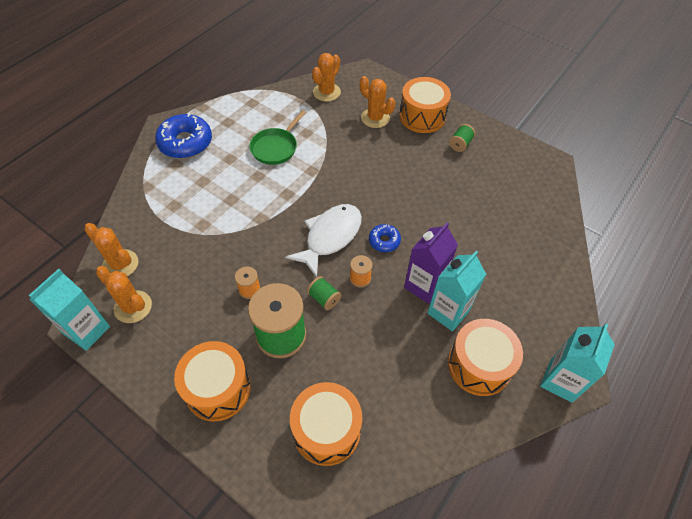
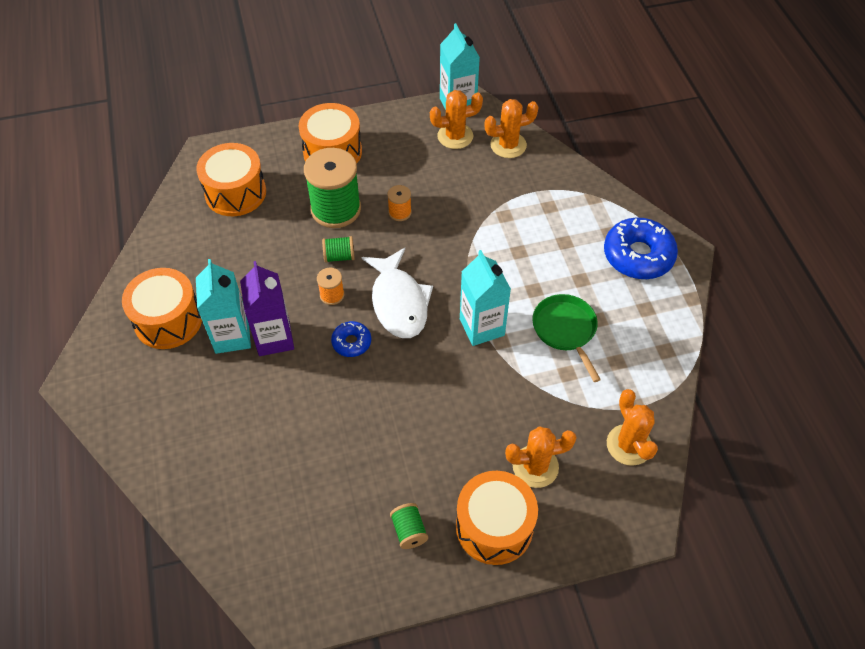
camera: 130 degrees right, 0 degrees up
(561, 381) = (91, 367): turquoise carton -> turquoise carton (482, 327)

